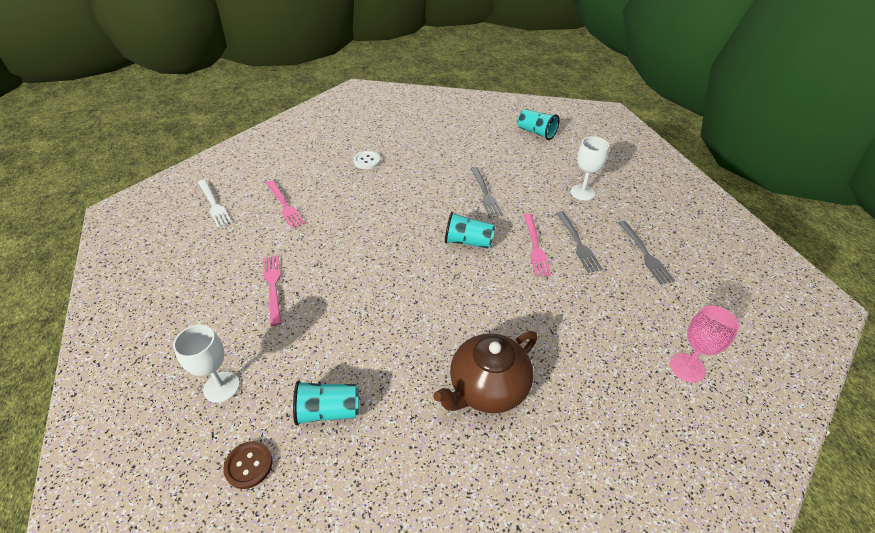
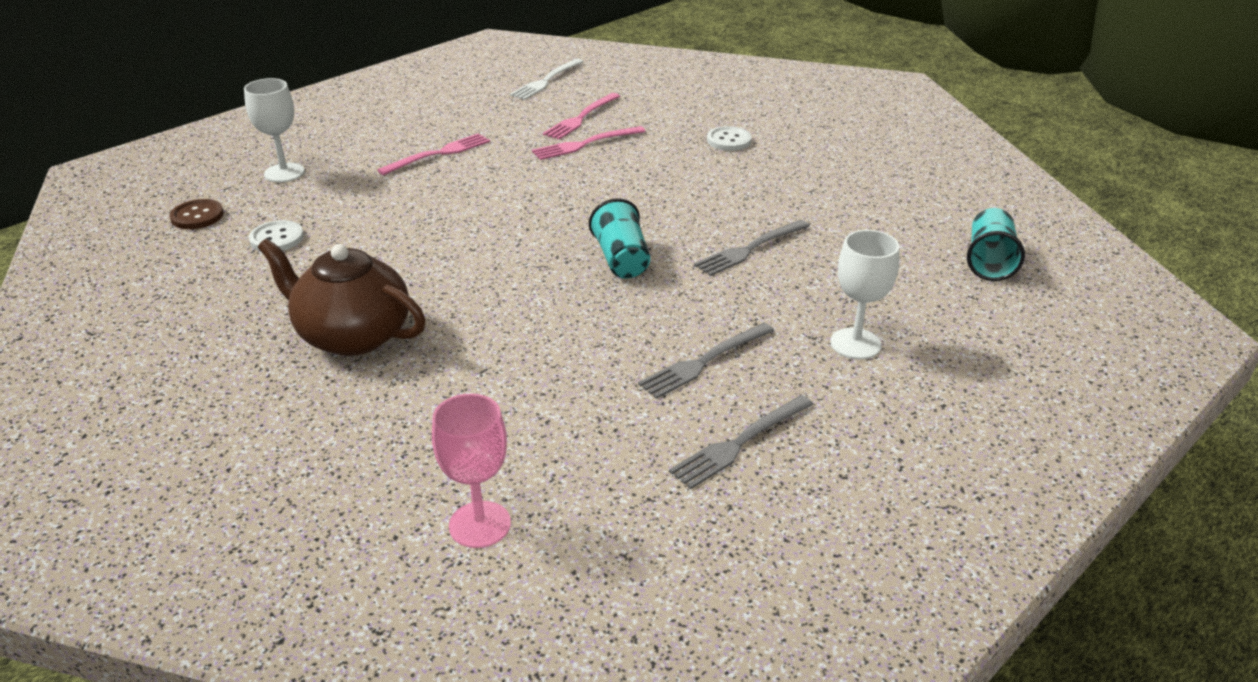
camera: 65 degrees right, 10 degrees down
(328, 410) = (277, 238): turquoise cup -> white button
(536, 247) = (658, 321): pink fork -> pink fork (584, 144)

